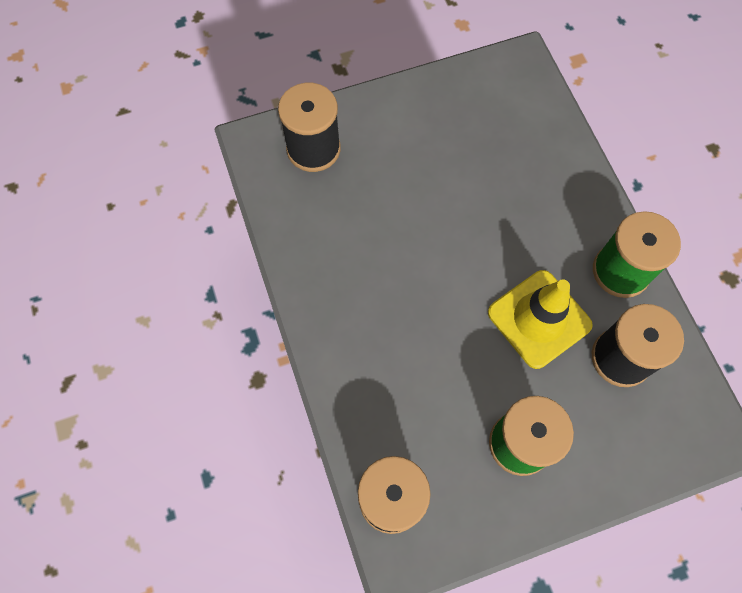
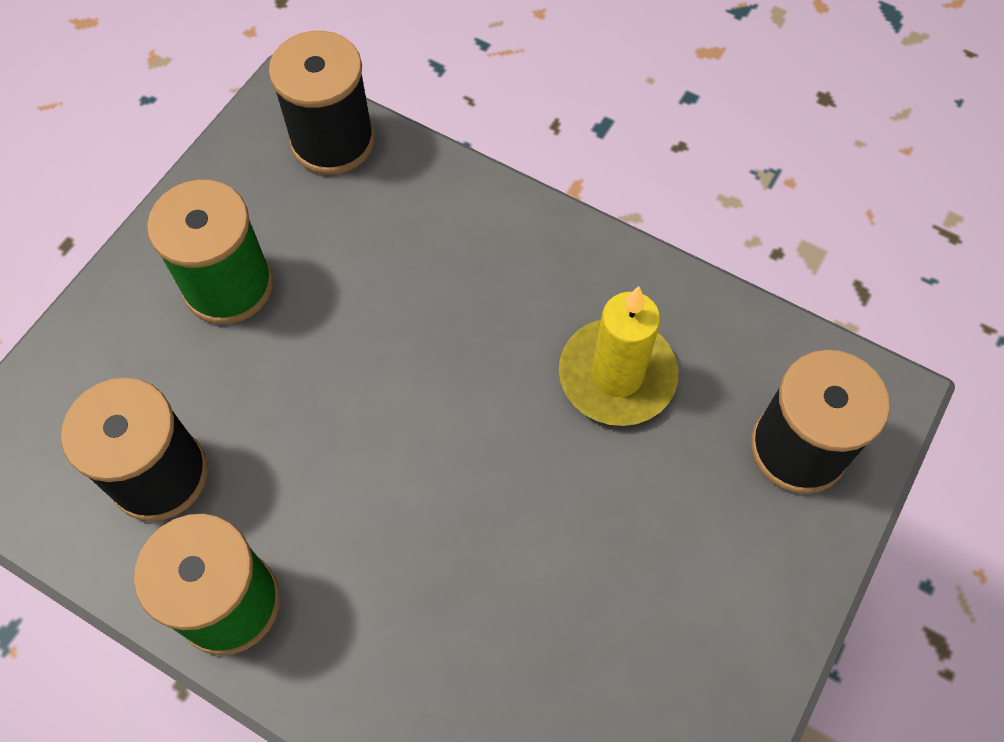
camera: 140 degrees right, 5 degrees down
(360, 238) = (617, 375): none -> yellow candle
(539, 319) = (302, 446): yellow traffic cone -> none

